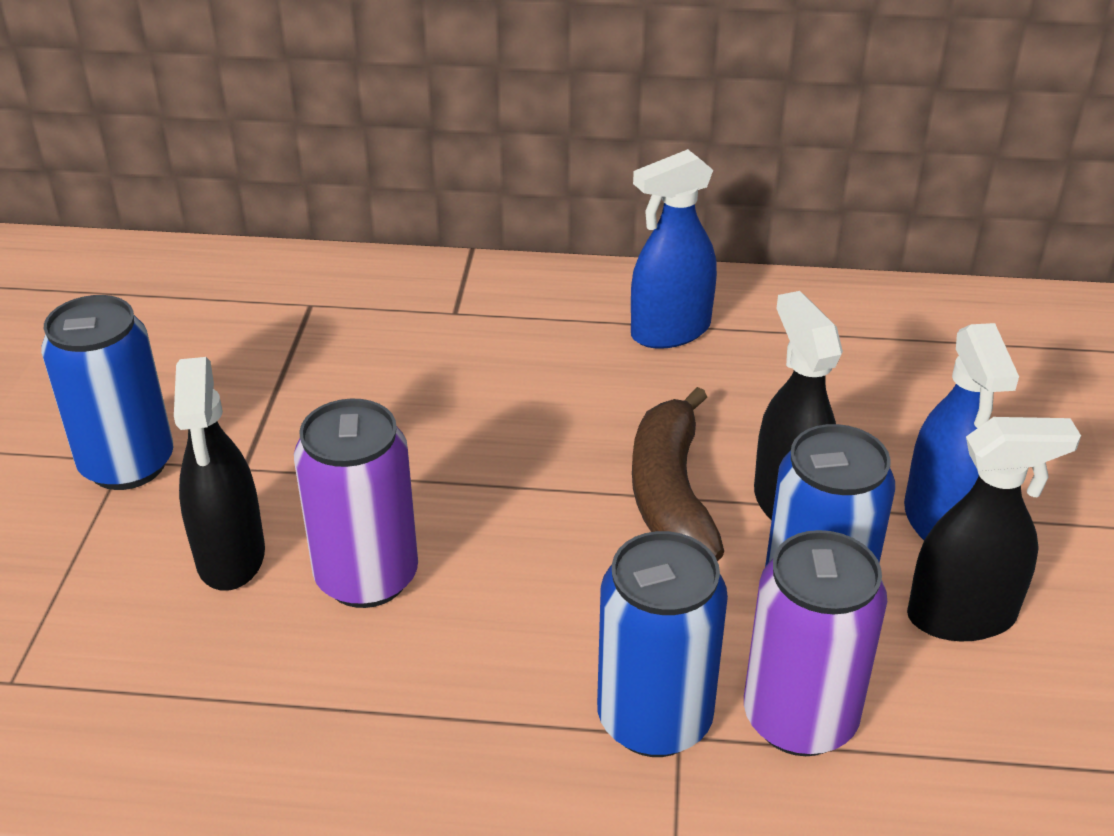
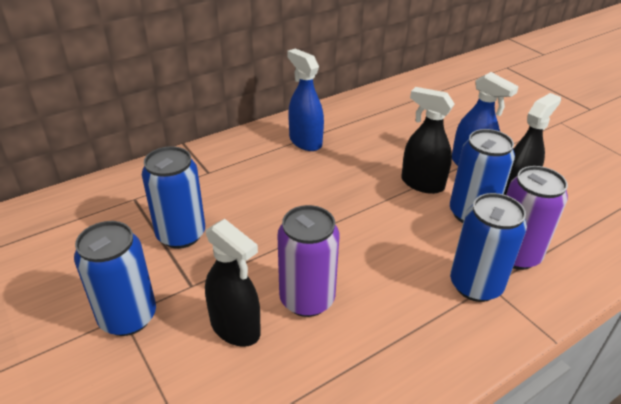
camera: 40 degrees left, 0 degrees up
(310, 388) = (181, 235): none -> blue can
(670, 331) = (305, 141): blue spray bottle -> blue spray bottle turned 120 degrees clockwise
(671, 495) = (380, 201): brown banana -> none

